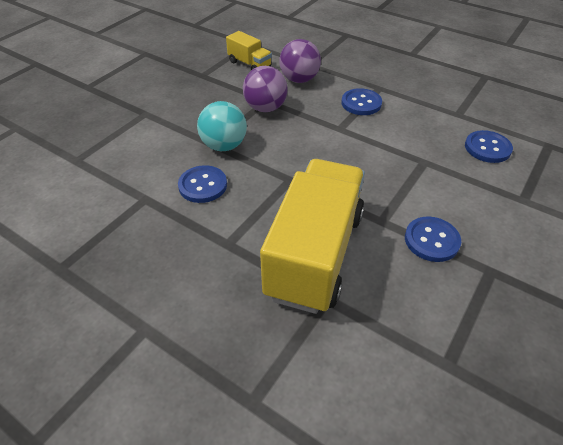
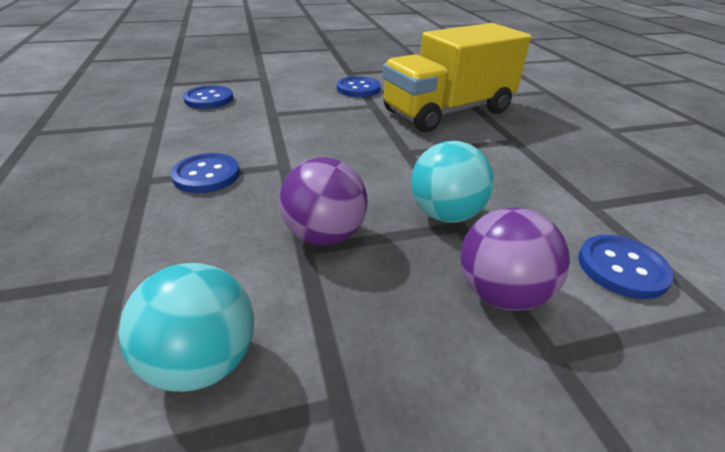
camera: 140 degrees left, 10 degrees down
(203, 185) = (509, 186): blue button -> blue button (622, 268)
(249, 64) = (203, 361): yellow truck -> turquoise ball
(299, 79) = (197, 254): purple ball -> purple ball (501, 293)

